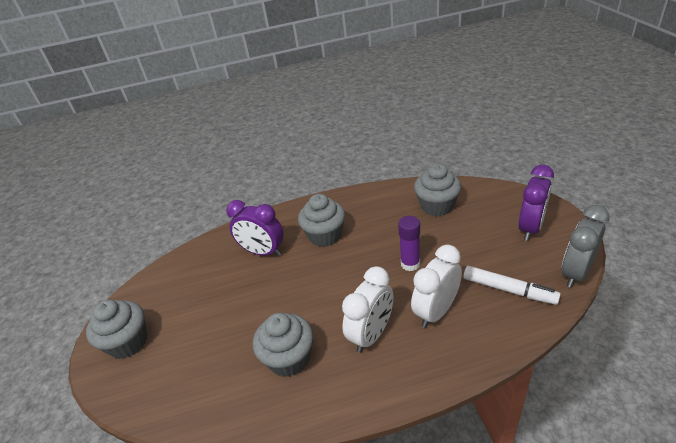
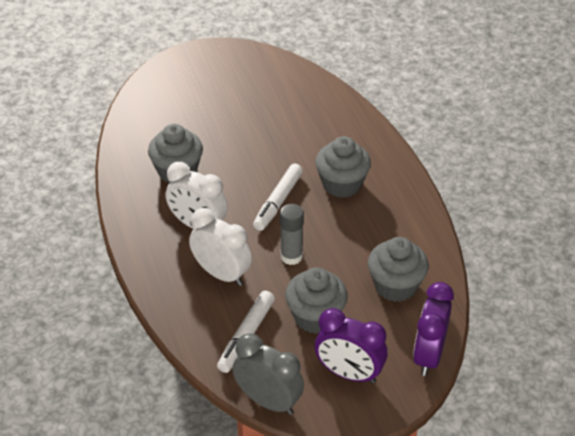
camera: 80 degrees right, 5 degrees up
(128, 342) = (205, 68): grey cupcake -> grey cupcake (315, 317)
(263, 252) = (317, 137): purple clock -> purple clock (428, 355)
(342, 275) = (278, 202): none -> white marker
(410, 264) = (291, 256): purple glue stick -> grey glue stick

